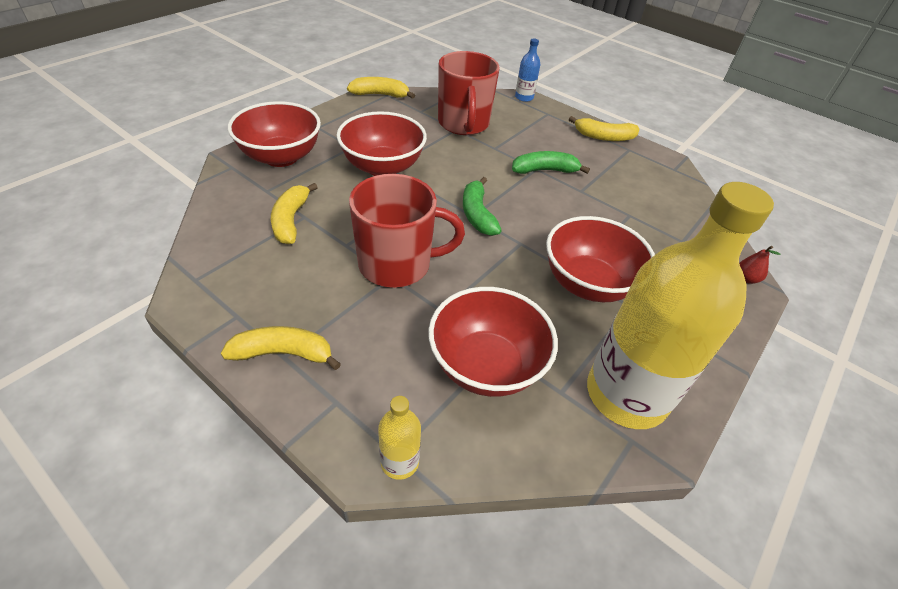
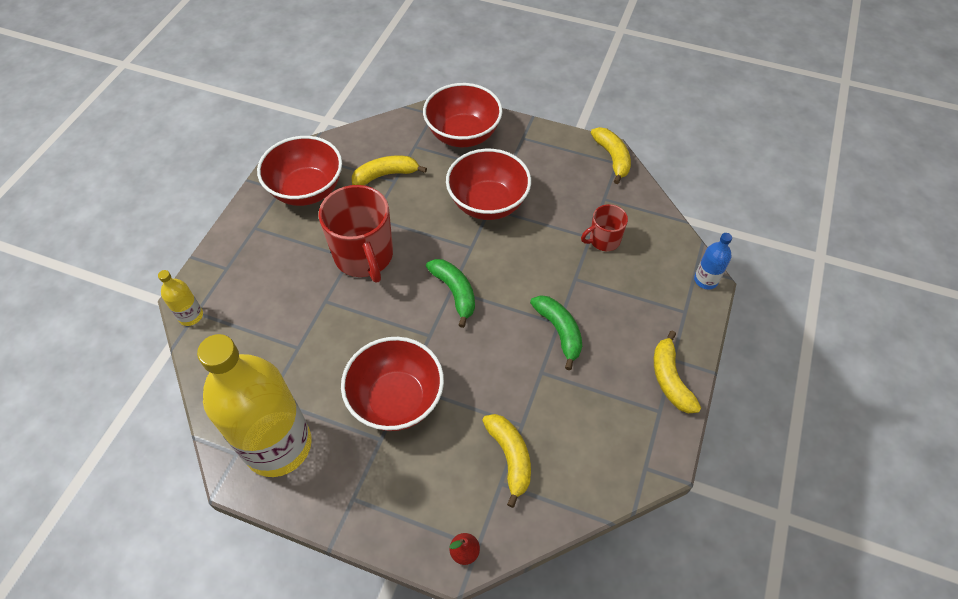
camera: 75 degrees right, 10 degrees up
(283, 353) = (256, 226): yellow banana -> yellow banana (510, 457)
(463, 124) = (603, 240): red mug -> red mug, size x0.53
(477, 214) = (454, 292): green banana -> green banana turned 90 degrees clockwise
(486, 366) = (279, 343): red bowl -> red bowl (307, 190)

